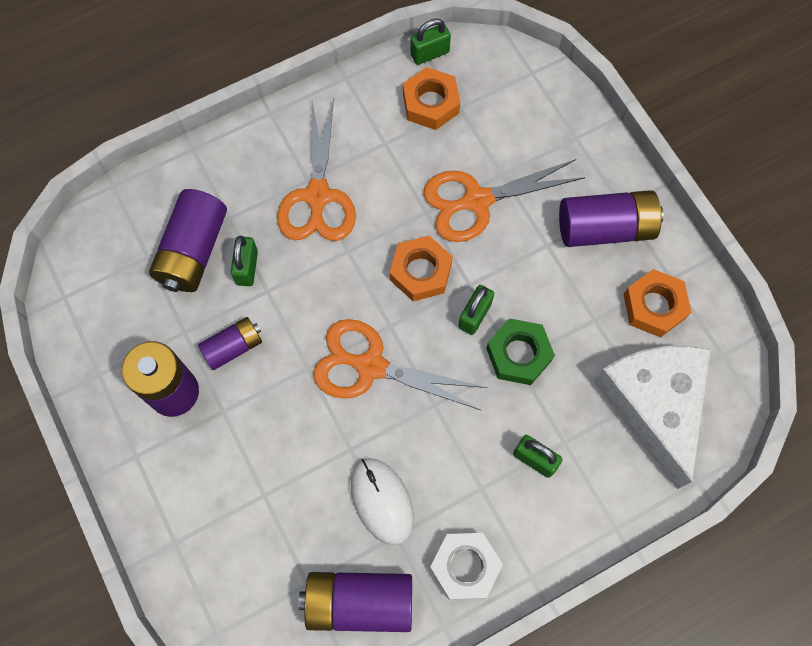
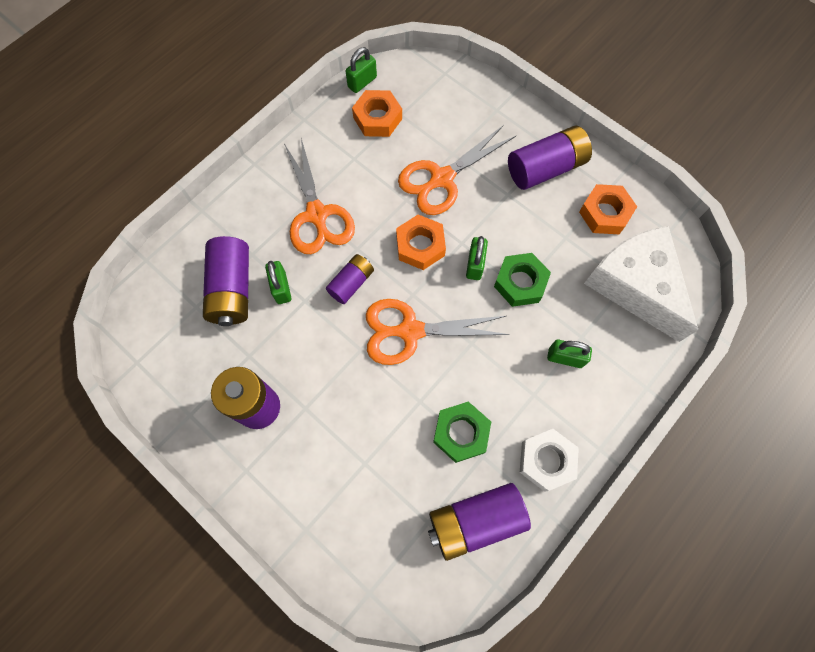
camera: 20 degrees left, 0 degrees up
(233, 347) = (294, 354): purple battery -> purple battery (351, 283)
(382, 501) = (461, 433): white mouse -> green nut

